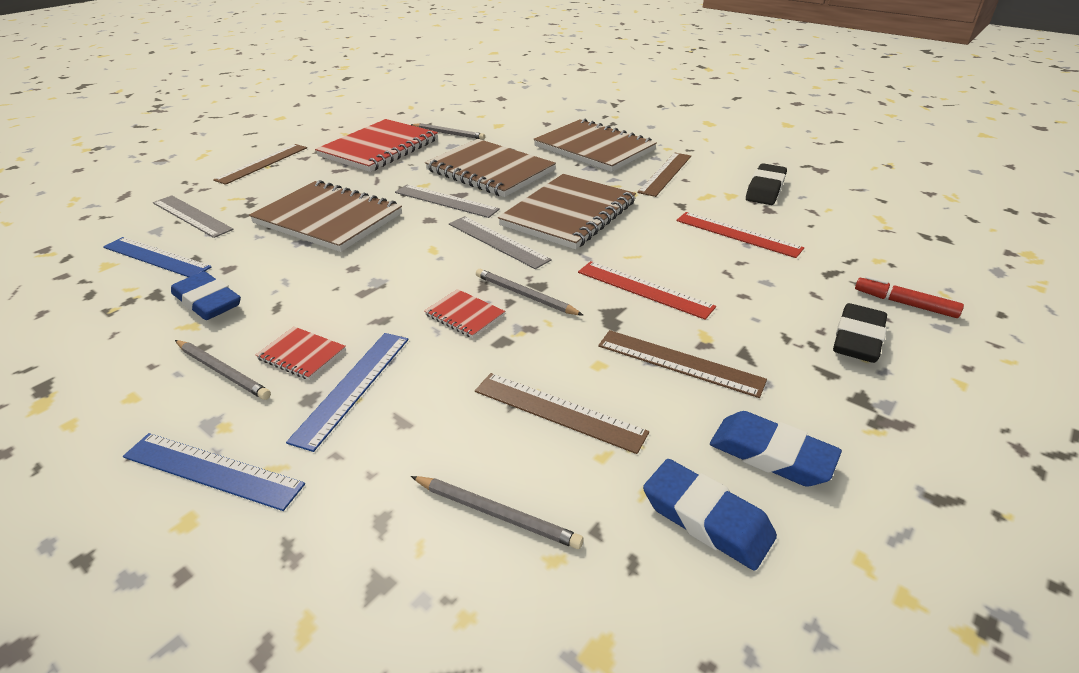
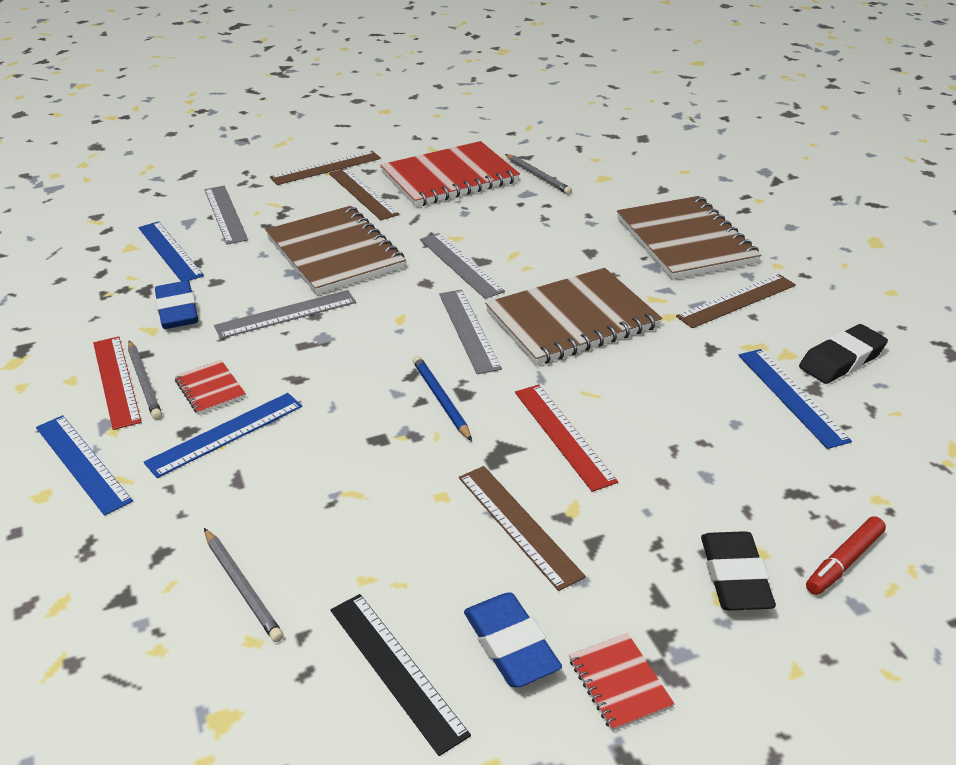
camera: 30 degrees right, 0 degrees up
(324, 274) = (286, 314): none -> grey ruler
(464, 315) = (369, 400): red notebook -> red notebook (619, 683)
(490, 171) = (538, 239): brown notebook -> none
(525, 295) = (441, 400): grey pencil -> blue pencil
(558, 411) = (366, 524): brown ruler -> brown ruler (363, 193)
(706, 519) = (396, 669): blue eraser -> black ruler
(737, 234) = (738, 407): red ruler -> red ruler (116, 381)
(761, 218) = (792, 396): none -> blue ruler
(857, 339) = (734, 577): black eraser -> black eraser turned 60 degrees counterclockwise
(904, 303) = (844, 562): red marker -> red marker turned 105 degrees counterclockwise

